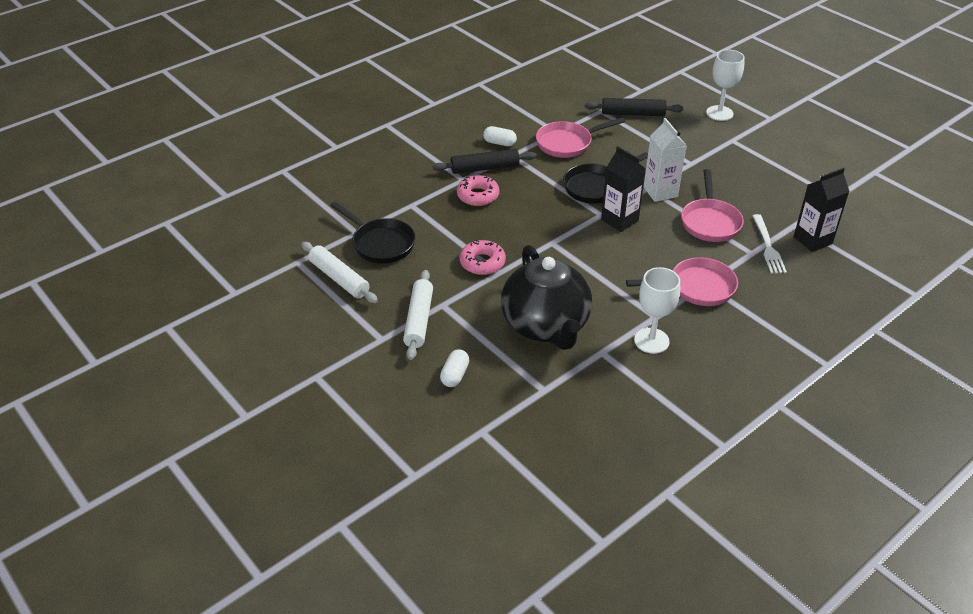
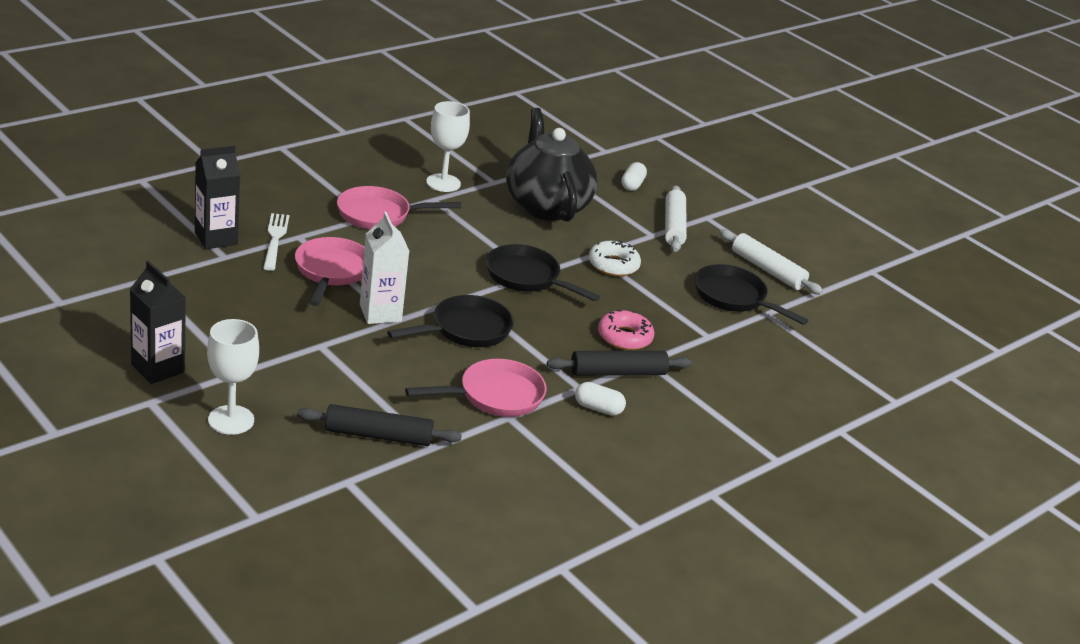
camera: 175 degrees right, 10 degrees down
(482, 263) = (613, 265): pink donut -> white donut
(556, 239) = (526, 277): none -> black pan
(619, 220) = (445, 287): black carton -> black carton (158, 368)

